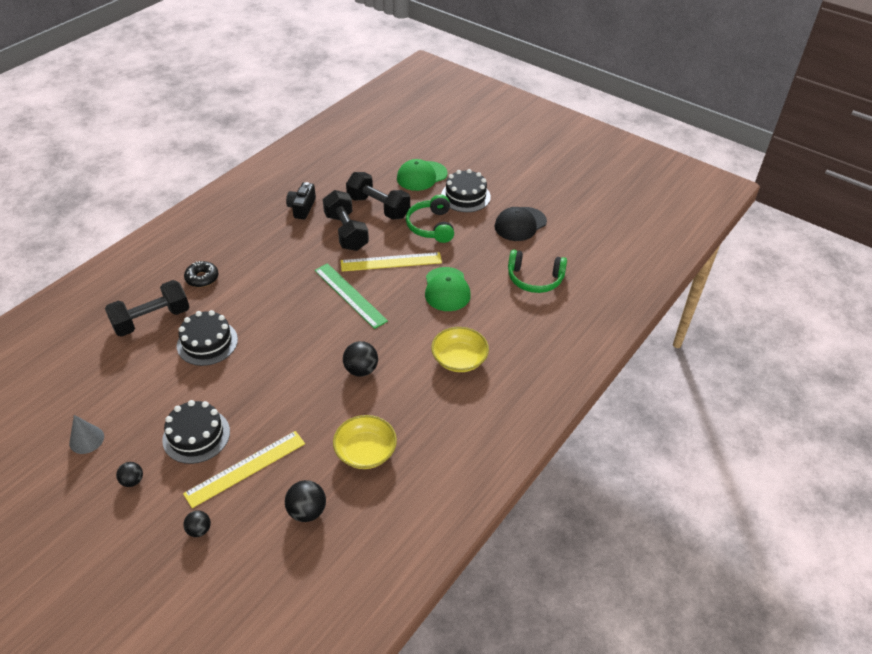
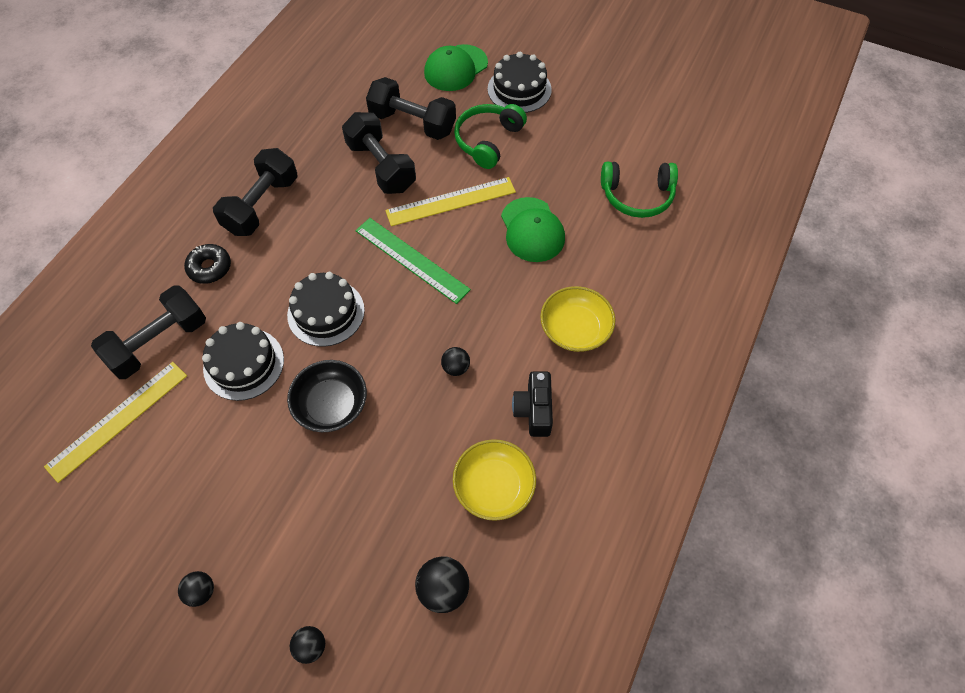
camera: 10 degrees left, 15 degrees up
(86, 439) = (121, 542): grey cone -> none
(196, 435) = (268, 506): black cake -> black cake (326, 312)
(245, 468) = (346, 542): yellow ruler -> yellow ruler (118, 420)
(251, 244) = (262, 205): none -> black dumbbell
(262, 378) = (331, 404): none -> black bowl
(302, 208) = (313, 140): black camera -> black camera (534, 410)
(361, 370) = (456, 367): black ball -> black ball, size x0.63
(431, 226) = (487, 140): green headphones -> green headphones turned 45 degrees clockwise
(520, 224) = (598, 119): black cap -> none

